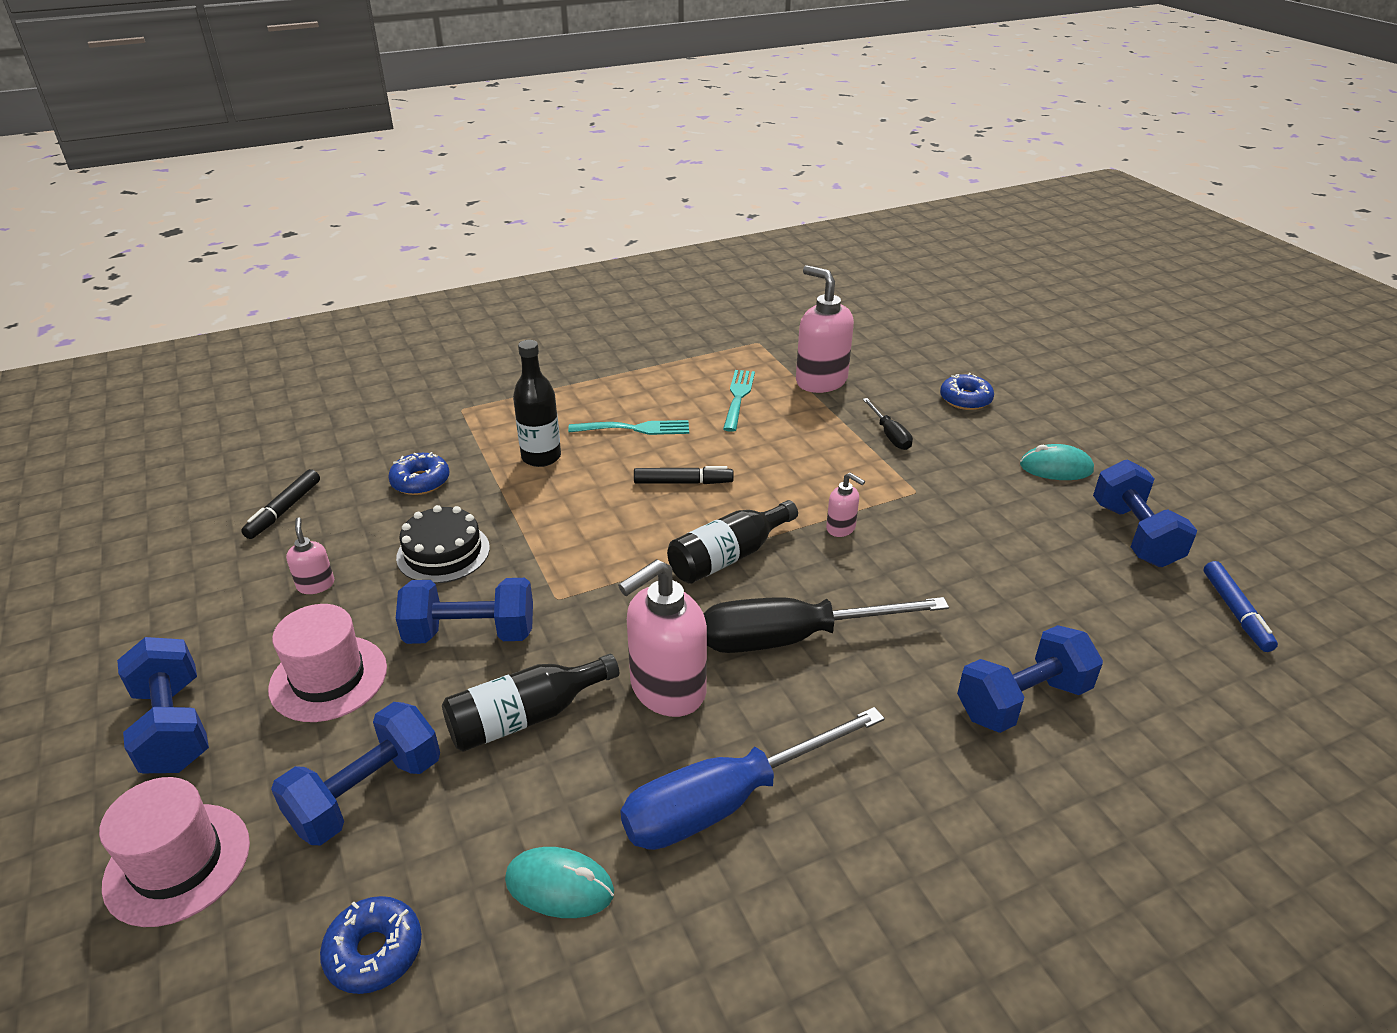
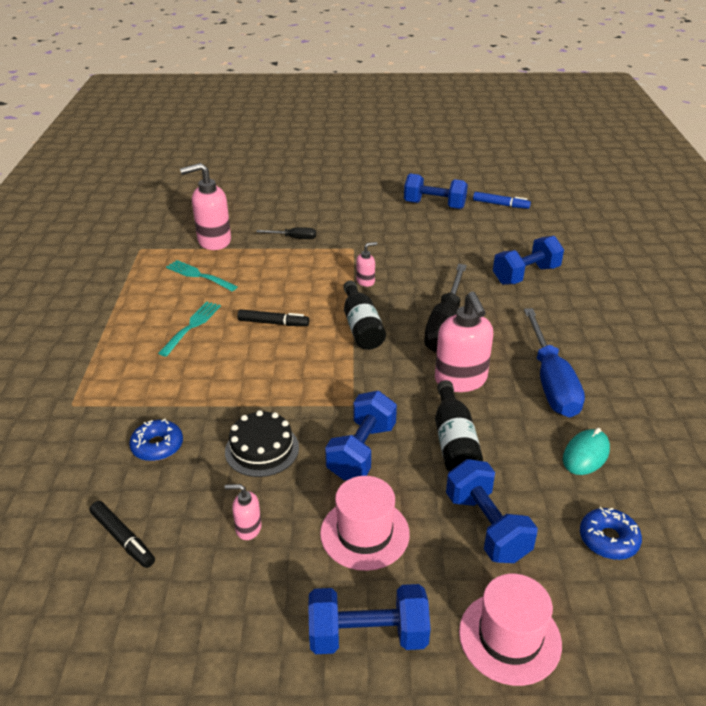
camera: 65 degrees left, 0 degrees up
(541, 457) = (185, 377): black bottle -> none
(683, 482) = (273, 323): black marker -> black marker turned 75 degrees clockwise
(965, 399) = (283, 204): blue donut -> none
(1022, 701) = (526, 275): blue dumbbell -> blue dumbbell turned 60 degrees clockwise
(1056, 468) = (368, 204): turquoise mouse -> none

